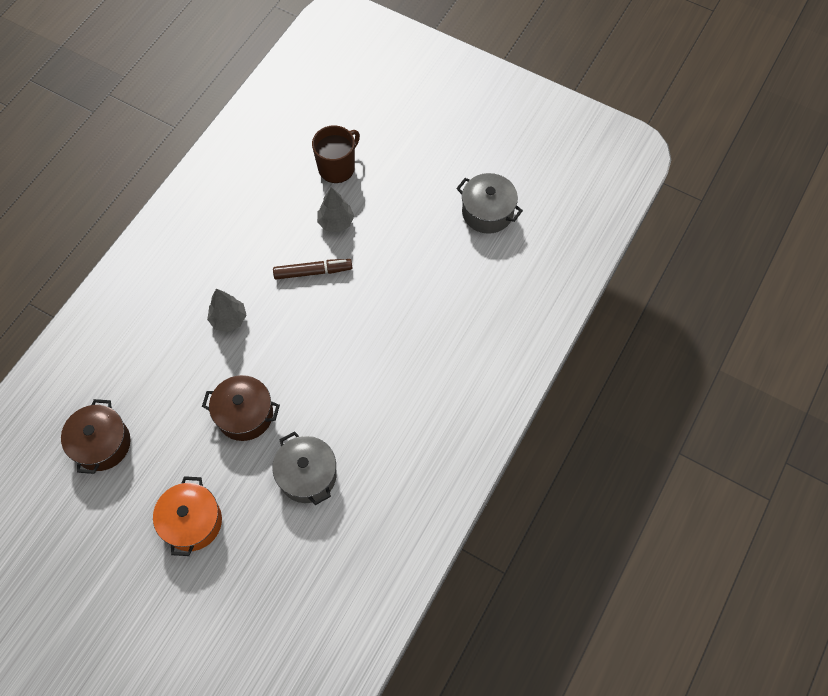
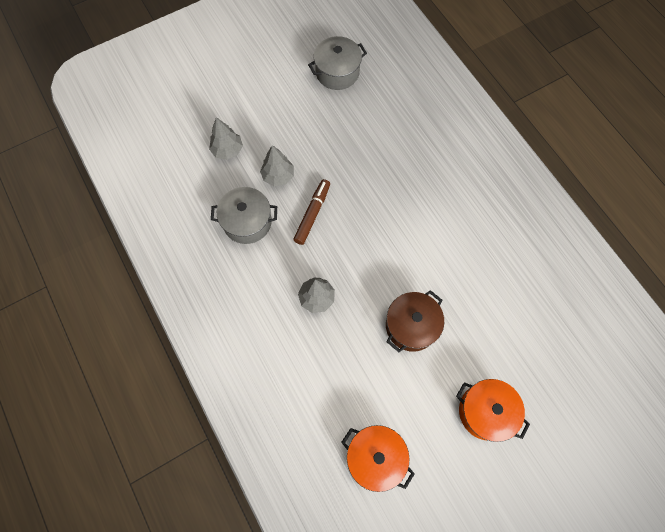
camera: 60 degrees left, 5 degrees up
(102, 444) = (375, 457): brown pot -> orange pot
(307, 475) = (488, 303): grey pot -> grey pot (247, 222)
(337, 167) = (227, 150): brown mug -> grey tree

